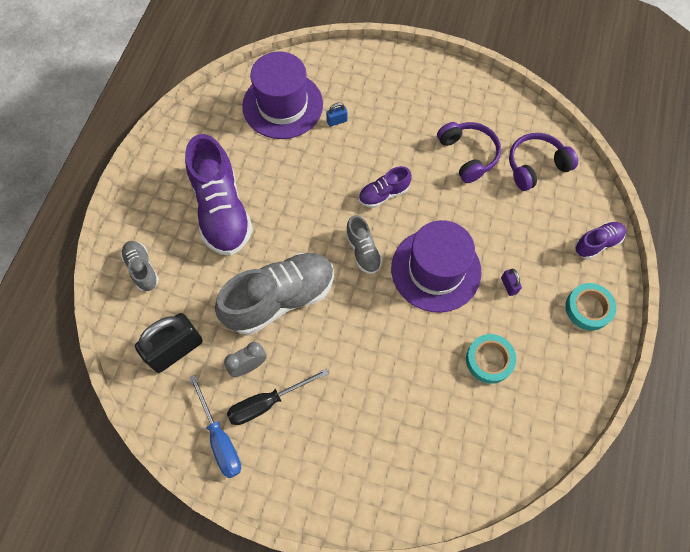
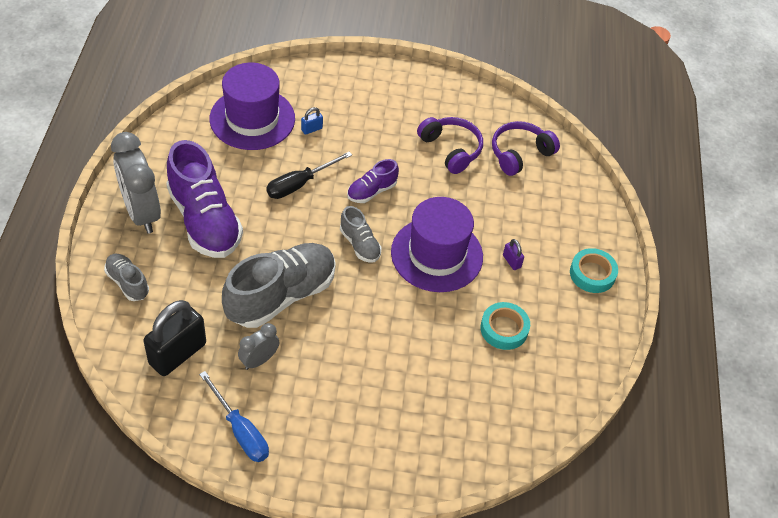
camera: 15 degrees left, 15 degrees down
(166, 196) = (141, 213): none -> grey clock
(267, 402) = (284, 392): black screwdriver -> black screwdriver (299, 184)
(597, 243) = (591, 216): purple shoe -> none

